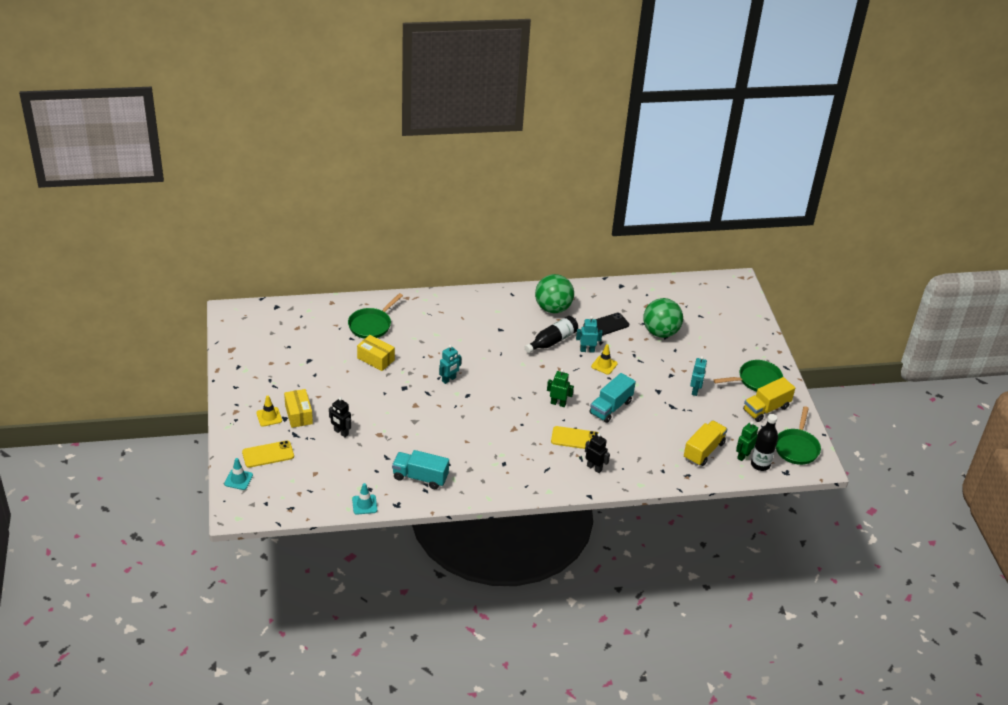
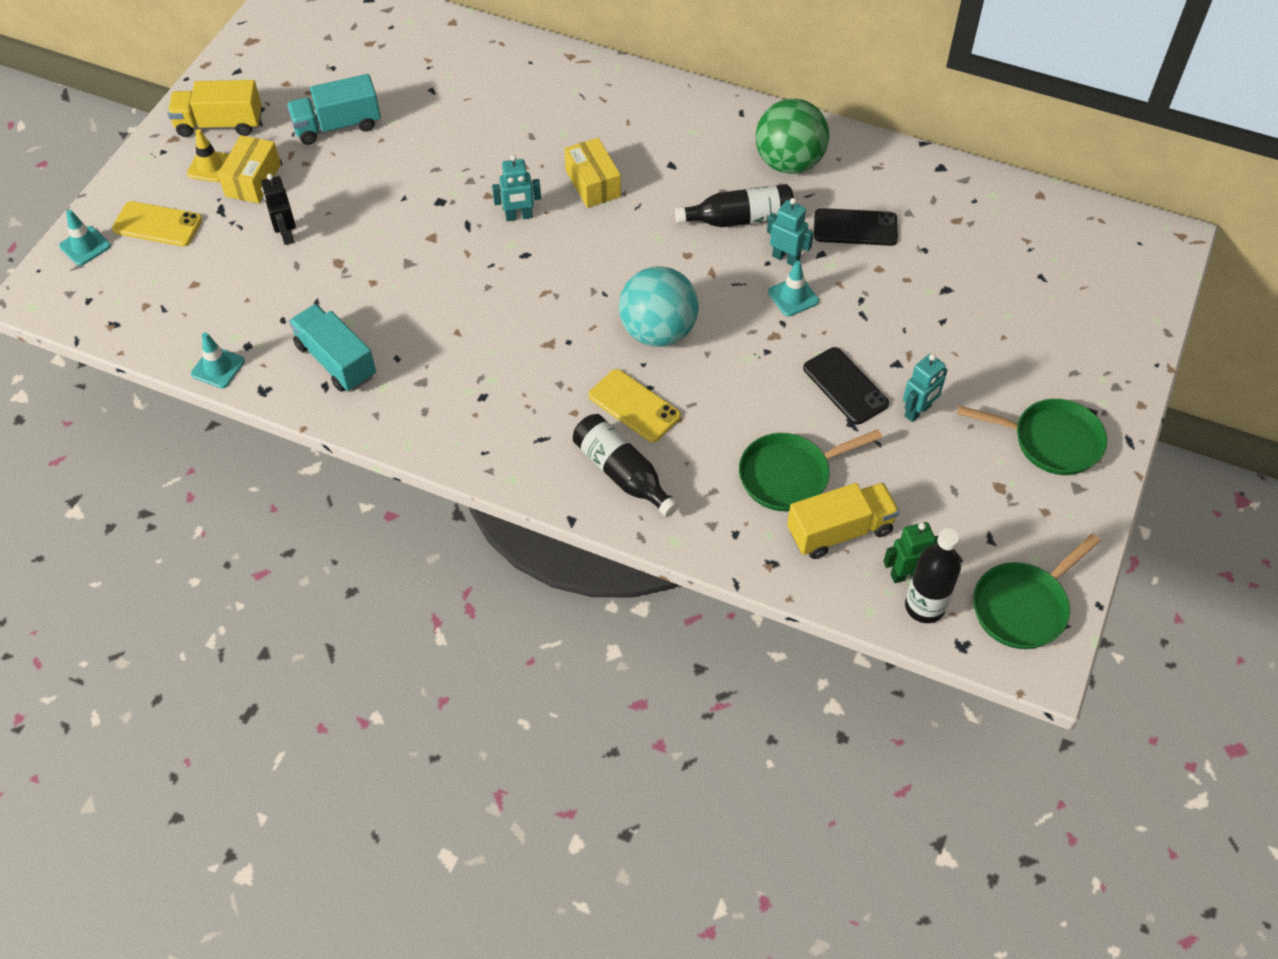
camera: 35 degrees right, 15 degrees up
(371, 325) = (479, 80): green pan -> green pan (789, 475)
(376, 359) = (438, 137): yellow box -> yellow box (593, 183)
(558, 403) = (658, 331): green robot -> turquoise ball
(594, 468) = (622, 473): black robot -> black bottle
(604, 365) = (793, 296): yellow traffic cone -> turquoise traffic cone
(611, 407) = (741, 377): turquoise truck -> turquoise truck (337, 126)
(657, 393) = (845, 386): none -> black phone
(660, 332) = (942, 278): green ball -> none
(766, 409) = (1024, 504): yellow truck -> yellow truck (220, 124)

